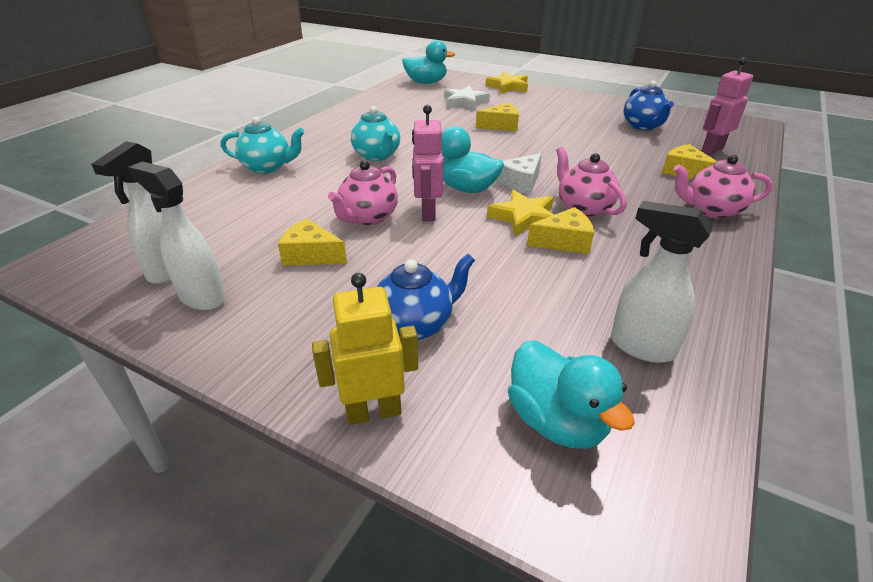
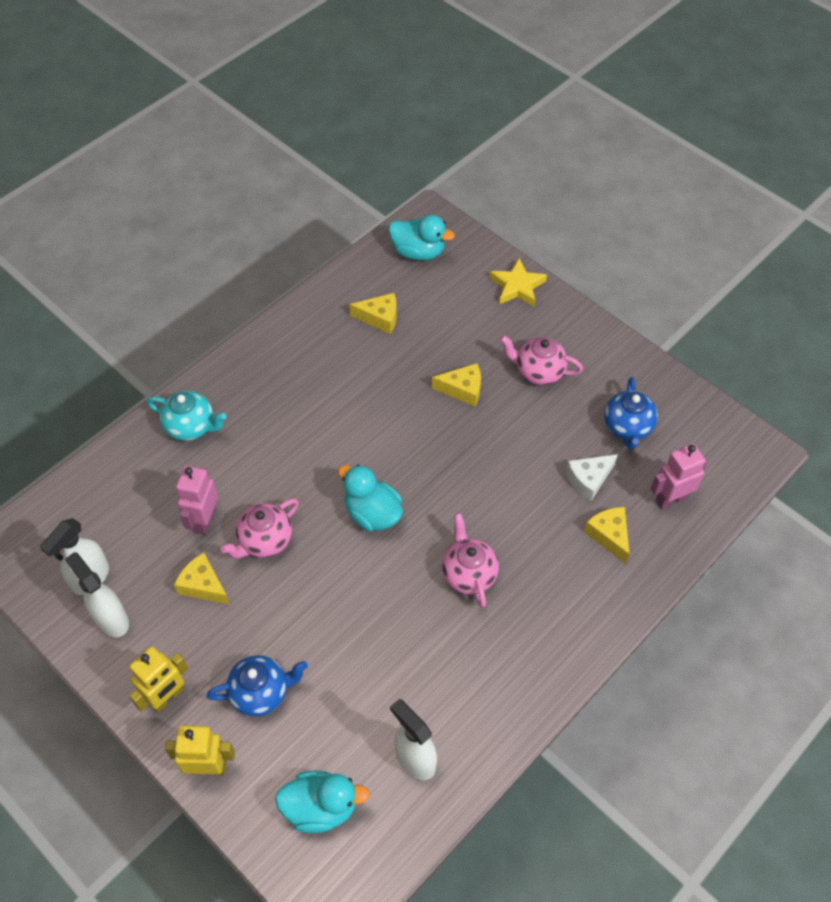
camera: 15 degrees right, 20 degrees up
(292, 351) = (167, 697): none -> yellow robot
(377, 156) = (305, 427): turquoise teapot -> none
(427, 213) = (320, 546): pink robot -> pink robot (204, 520)
(465, 102) = (445, 319): white star -> none
(521, 182) = (430, 515): white cheese -> white cheese (589, 480)
(524, 218) = (405, 576): yellow star -> none
(557, 421) = (321, 807): turquoise duck -> turquoise duck turned 75 degrees counterclockwise
(564, 242) = (423, 621): yellow cheese -> yellow cheese (380, 318)
(712, 210) = (589, 608): pink teapot -> pink teapot (538, 371)

